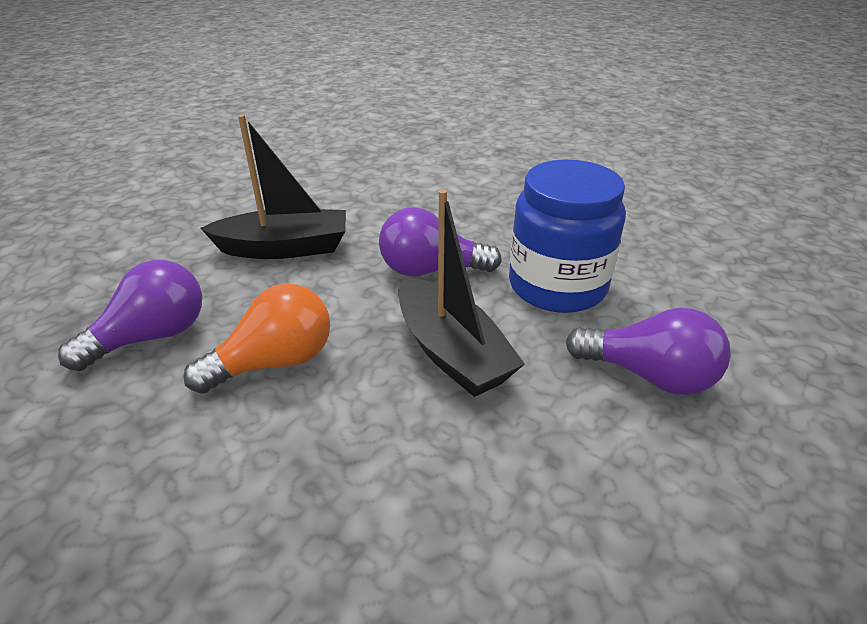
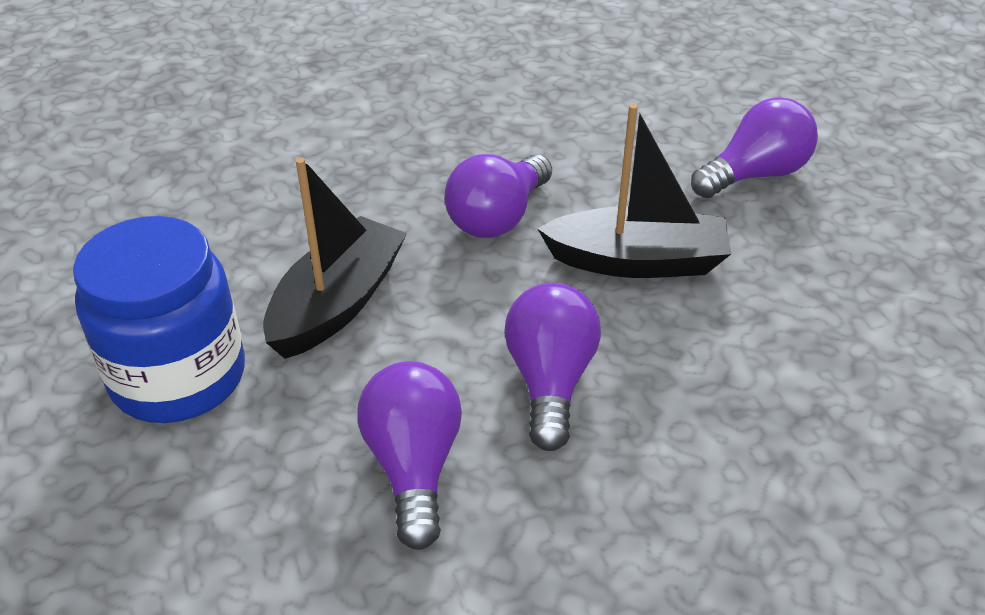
camera: 55 degrees left, 5 degrees up
(274, 362) = (550, 381): orange light bulb -> purple light bulb
(557, 286) = (602, 157): blue jar -> blue jar (178, 377)

